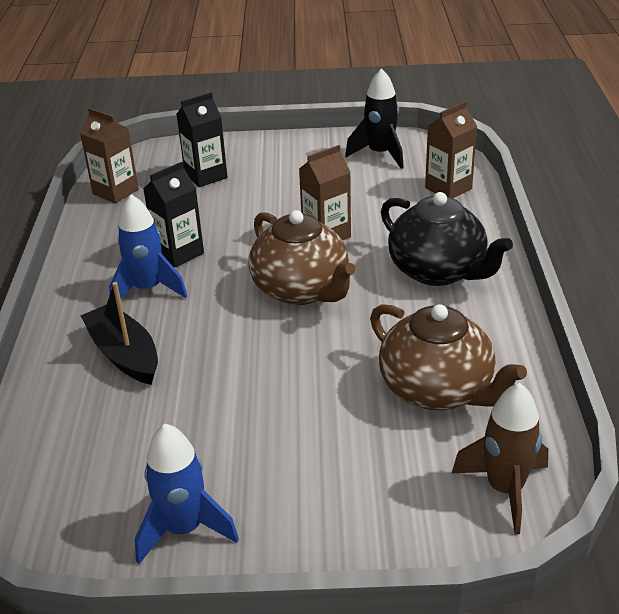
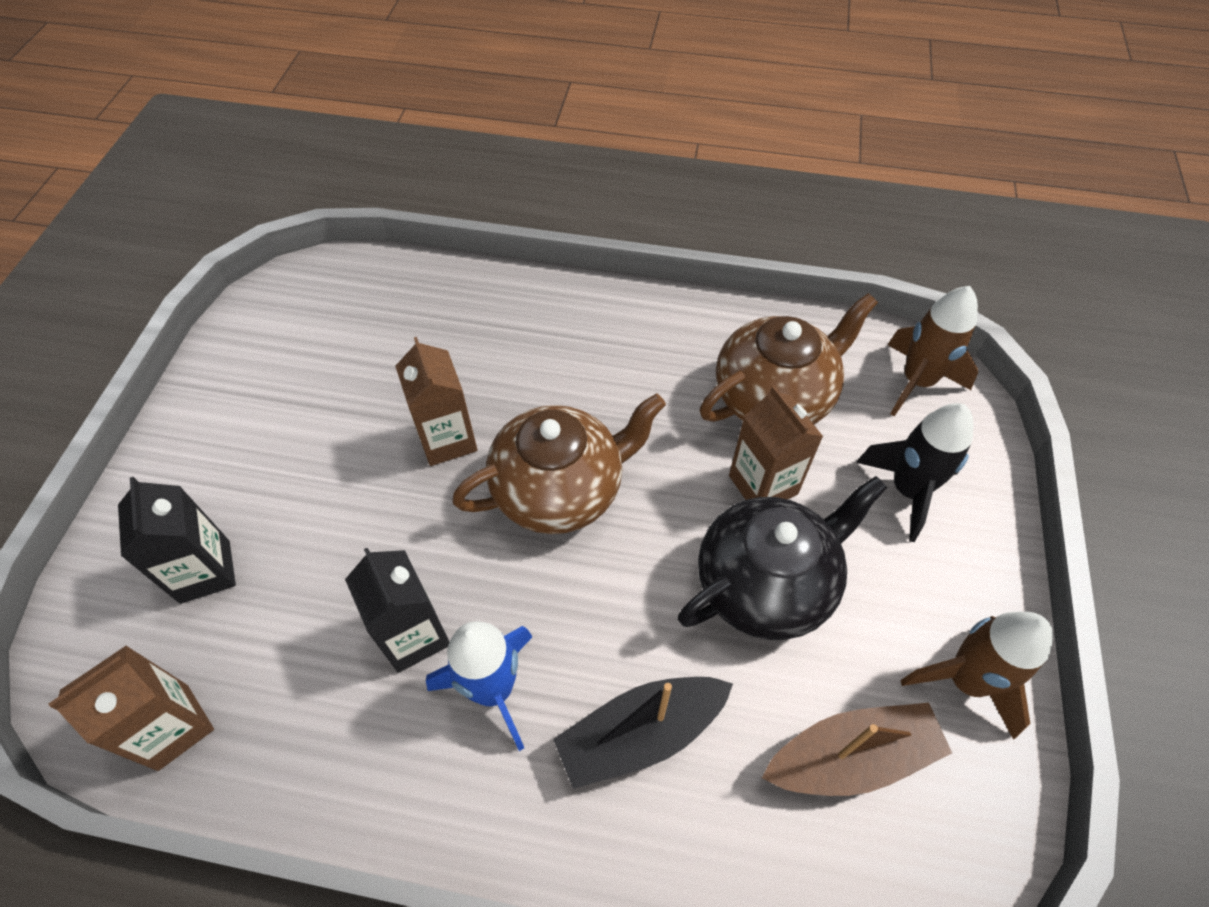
camera: 80 degrees left, 20 degrees up
(115, 460) = (851, 757): none -> brown boat
(184, 529) = (965, 680): blue rocket -> brown rocket
(380, 154) = (277, 339): black rocket -> black rocket (908, 490)
(438, 271) = (569, 345): black teapot -> black teapot (766, 584)
(448, 188) = (400, 292): brown carton -> brown carton (763, 485)

